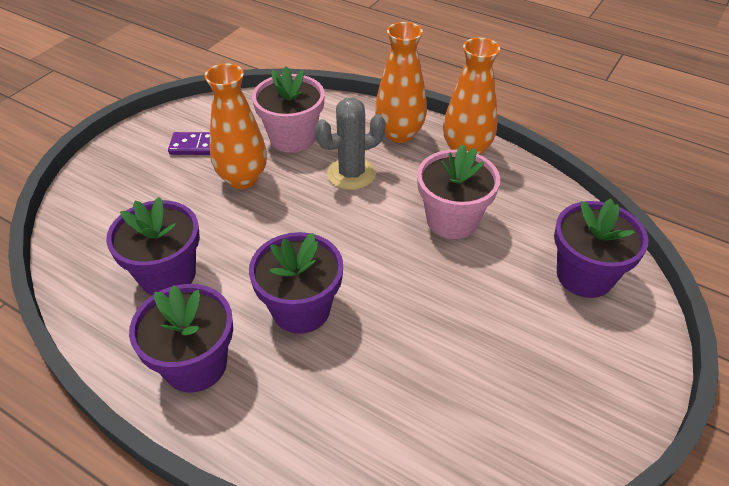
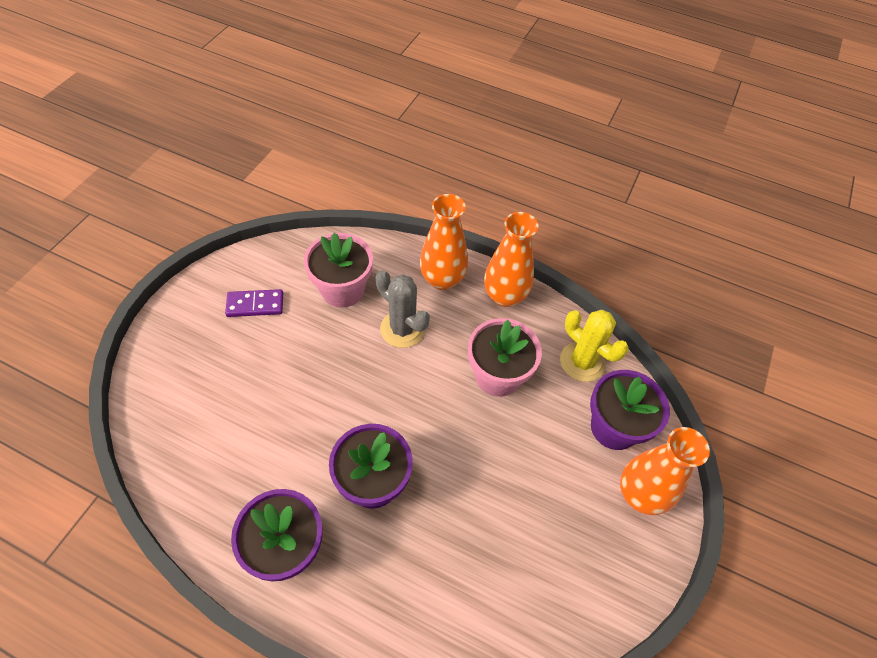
camera: 10 degrees left, 10 degrees up
(167, 275) = (247, 455): purple flower pot -> none
(243, 179) = (301, 341): orange vase -> orange vase (640, 494)
(351, 174) = (402, 329): grey cactus -> grey cactus turned 75 degrees clockwise
(550, 213) = (582, 362): none -> yellow cactus

